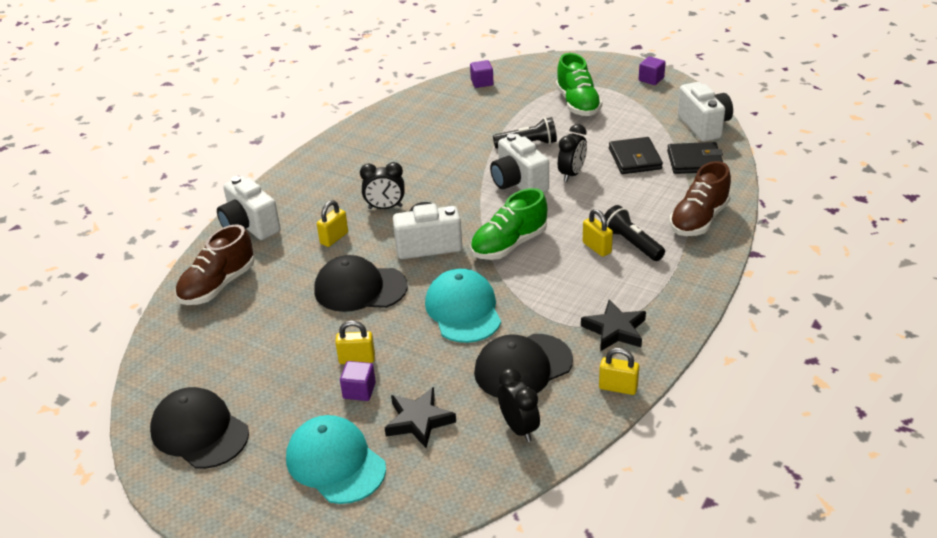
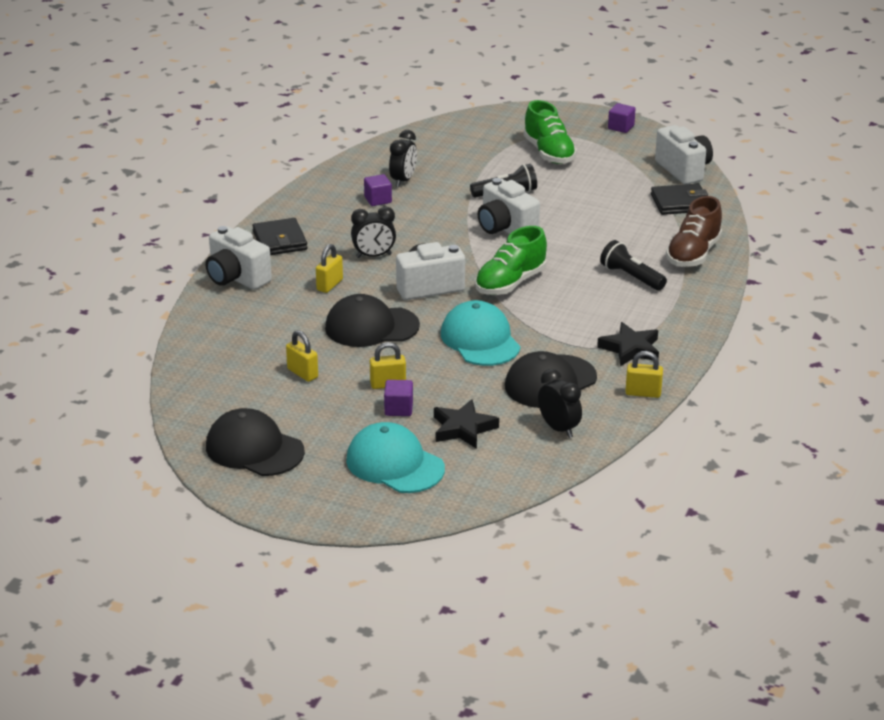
camera: 10 degrees left, 5 degrees down
(218, 286) = (224, 331): brown shoe -> none
(482, 82) = (441, 135): purple cube -> purple cube (378, 200)
(572, 174) = (558, 218): black clock -> black clock (403, 180)
(596, 248) = (598, 282): yellow padlock -> yellow padlock (302, 373)
(635, 159) = (619, 202): black wallet -> black wallet (280, 240)

